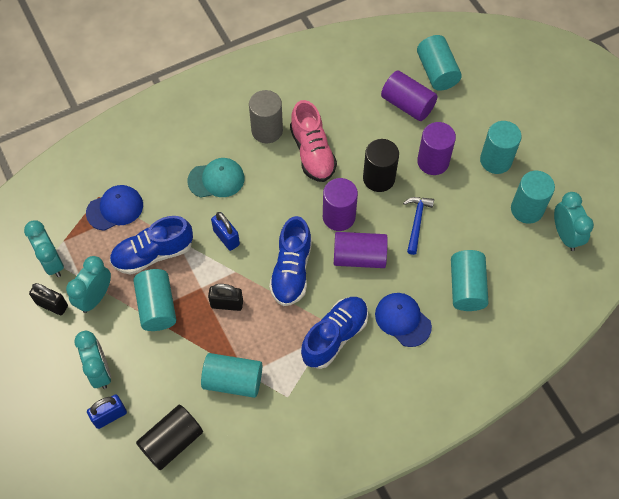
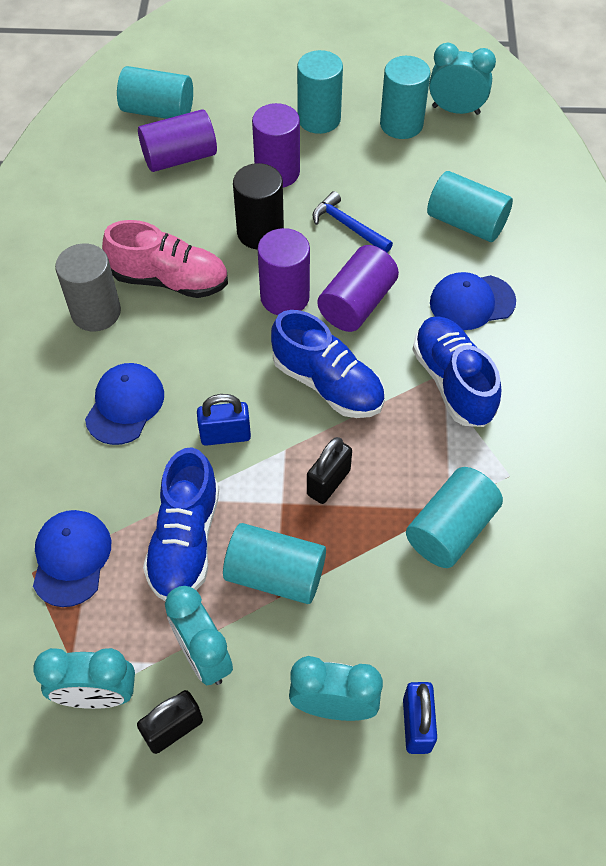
camera: 60 degrees left, 5 degrees down
(172, 441) = (503, 653): black cylinder -> none
(216, 179) = (125, 405): turquoise cap -> blue cap

